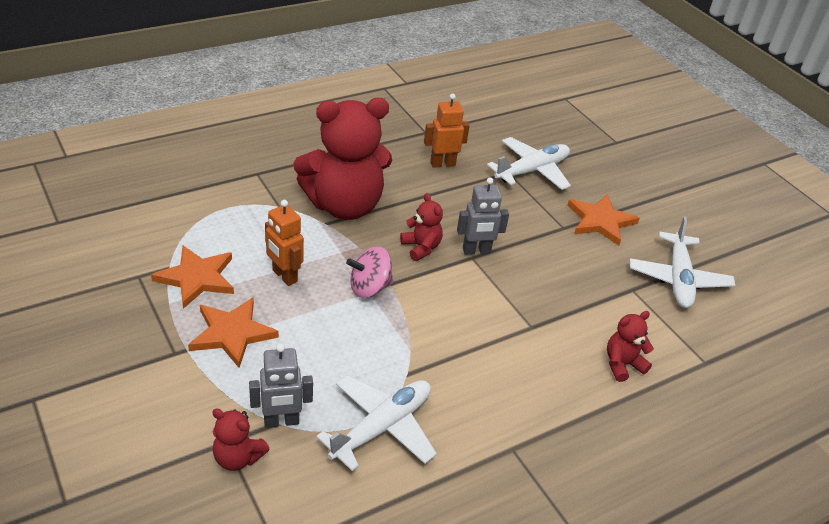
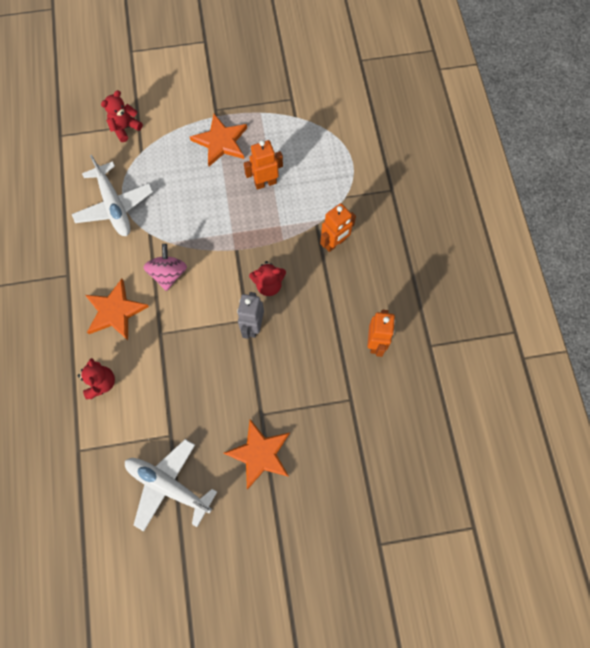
camera: 115 degrees right, 30 degrees up
(197, 278) = (279, 130): orange star -> orange star (115, 311)
(281, 421) = (141, 154): grey robot -> none
(344, 205) = (334, 243): red teddy bear -> orange robot
(369, 288) = (236, 234): pink spinning top -> pink spinning top (168, 274)
(532, 171) = (348, 424): white plane -> none

